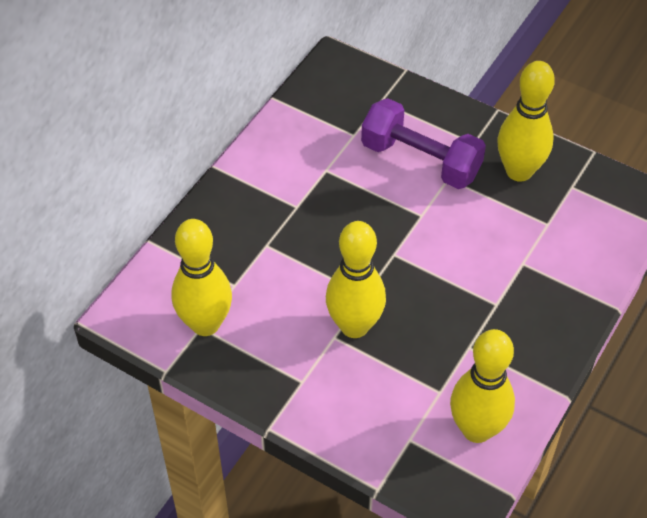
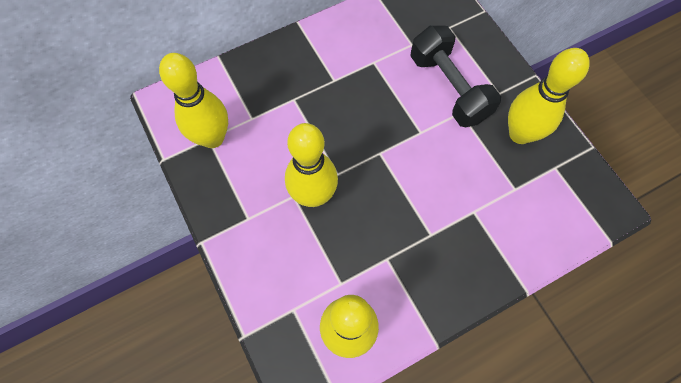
camera: 30 degrees right, 15 degrees up
(420, 160) = (448, 88): purple dumbbell -> black dumbbell

